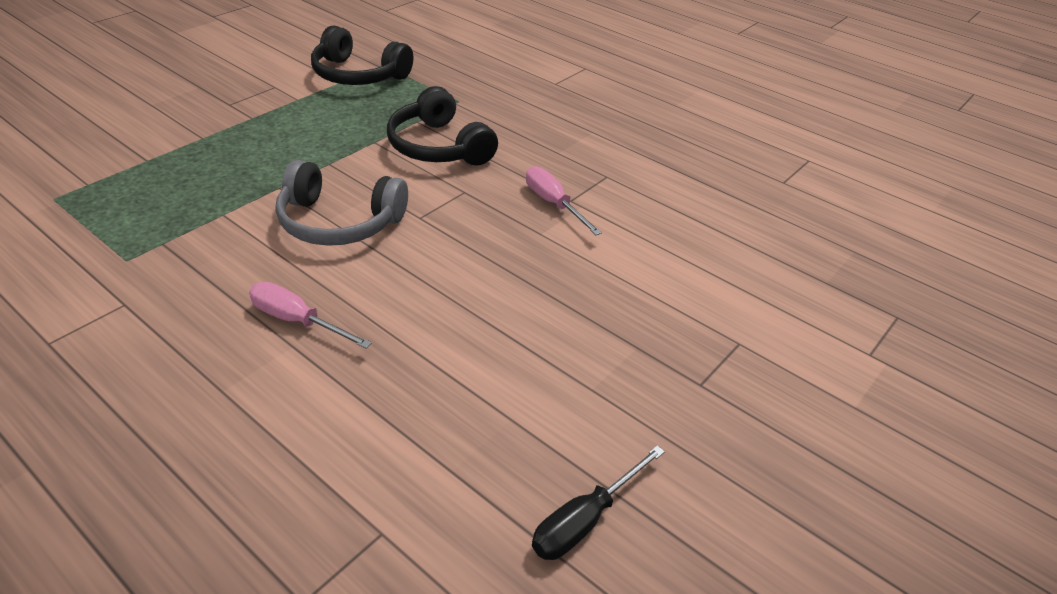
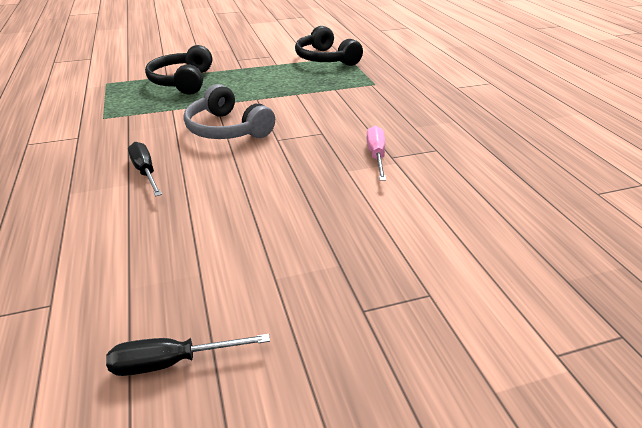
camera: 35 degrees right, 5 degrees down
(297, 321) = (145, 172): pink screwdriver -> black screwdriver
(439, 147) = (333, 105): black headphones -> black headphones (183, 81)

